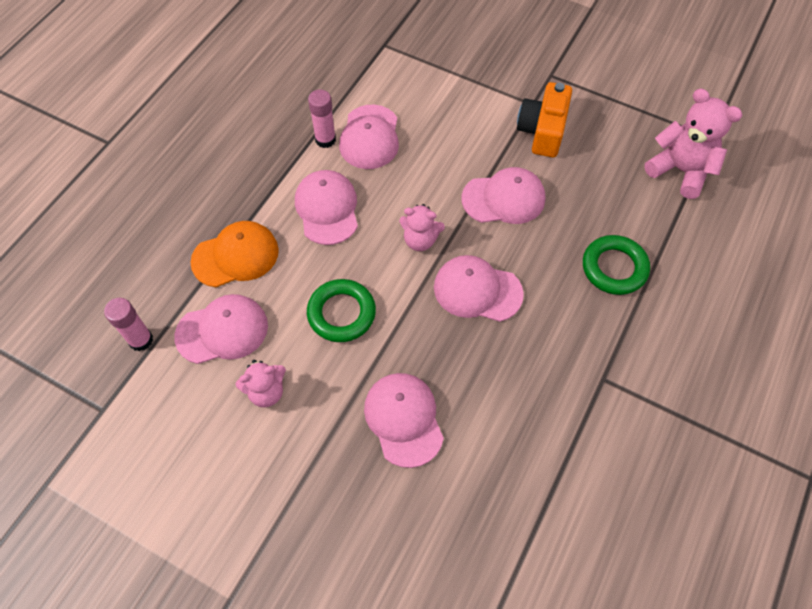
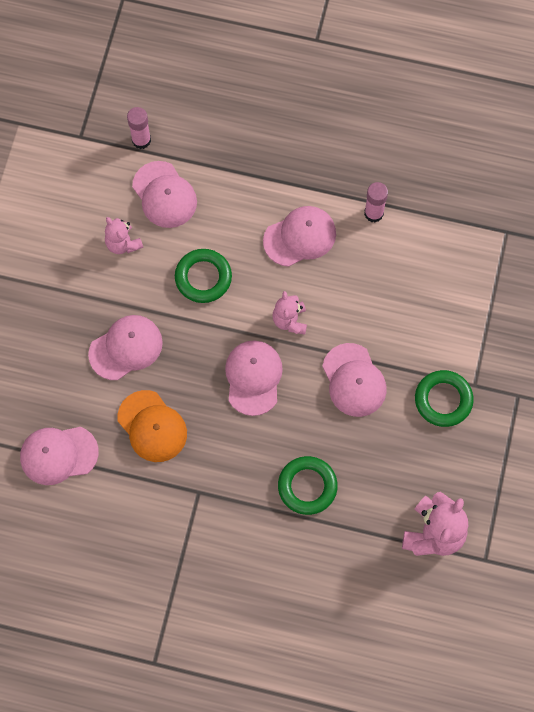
camera: 75 degrees right, 10 degrees up
(235, 256) = (233, 181): orange cap -> orange cap (152, 426)
(370, 137) = (388, 250): pink cap -> pink cap (58, 455)
(542, 131) = (443, 400): orange camera -> green ring

